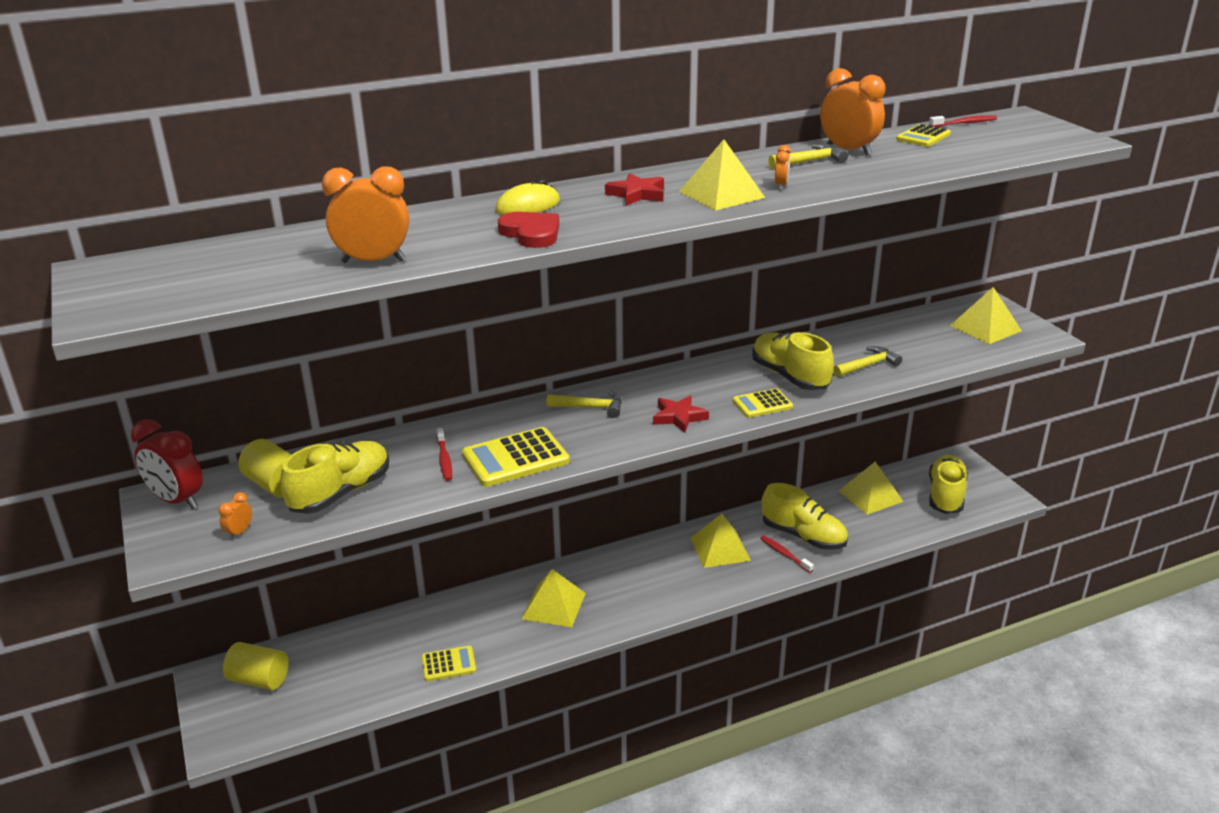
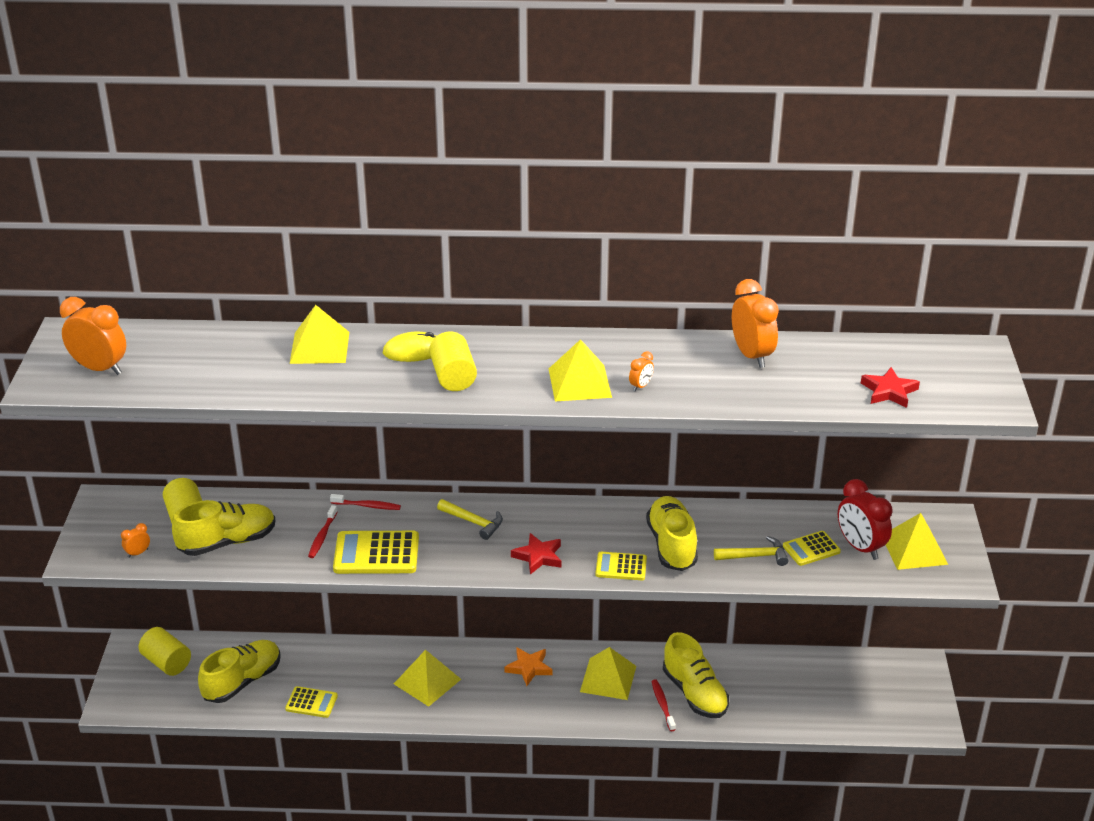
camera: 25 degrees right, 5 degrees up
(177, 501) = (112, 509): red clock -> red clock (860, 547)
(373, 261) = (252, 383): orange clock -> orange clock (100, 368)
(531, 233) = (388, 386): red heart -> none
(592, 214) = (453, 377): none -> yellow cylinder
(637, 194) = (512, 362): red star -> red star (889, 391)
(642, 563) = (529, 668): none -> orange star
(810, 161) = (700, 360): yellow hammer -> none
(870, 496) = (794, 674): yellow pyramid -> yellow pyramid (319, 347)
(923, 137) = (844, 355): yellow calculator -> yellow calculator (811, 549)
(946, 496) = (870, 700): yellow shoe -> yellow shoe (242, 681)
(964, 123) = (908, 346): red toothbrush -> red toothbrush (367, 506)

